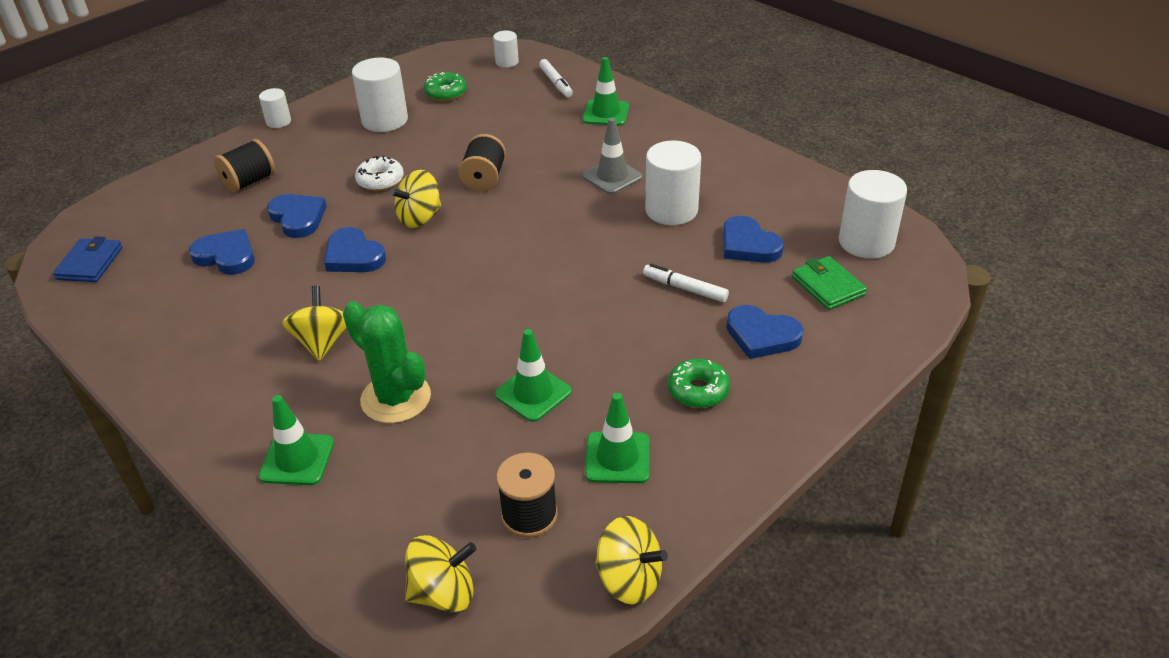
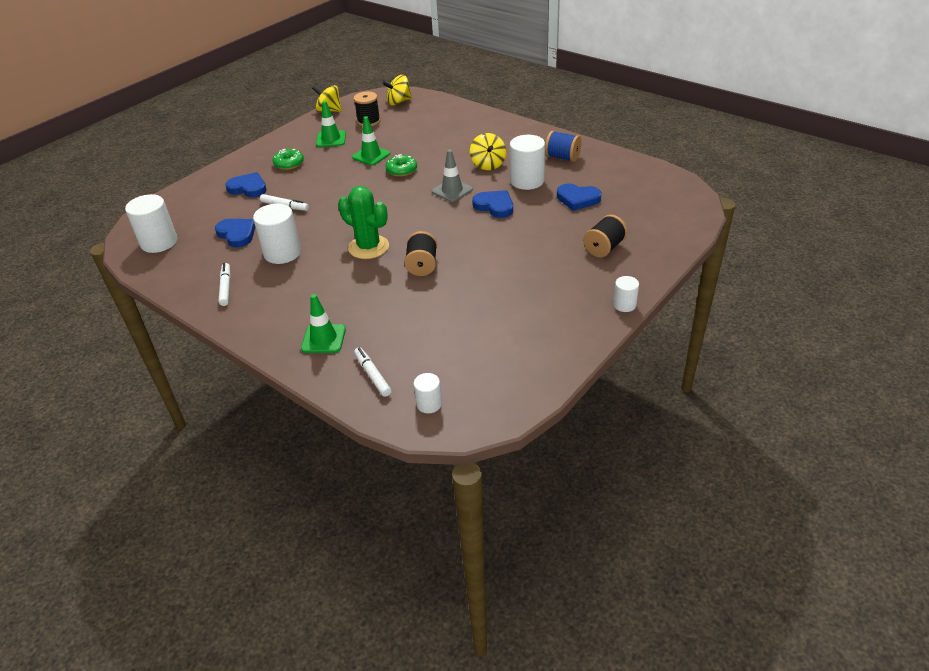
camera: 175 degrees right, 0 degrees up
(90, 263) = (662, 187): blue wallet -> none
(186, 344) = (562, 157): none -> blue spool
(297, 459) = (475, 126): green traffic cone -> none
(298, 218) = (547, 225): blue heart -> none
(380, 180) = (502, 257): white donut -> none
(385, 120) = (527, 314): white cylinder -> white cylinder (527, 181)
(396, 398) = (439, 148): green cactus -> green cactus (368, 247)
(420, 218) = (460, 233): yellow spinning top -> none
(446, 93) = (482, 352): green donut -> green donut (401, 170)
(612, 177) = (322, 275): grey traffic cone -> grey traffic cone (452, 190)
(735, 172) = (226, 287): none -> white marker
(828, 286) = (198, 215): green wallet -> none

